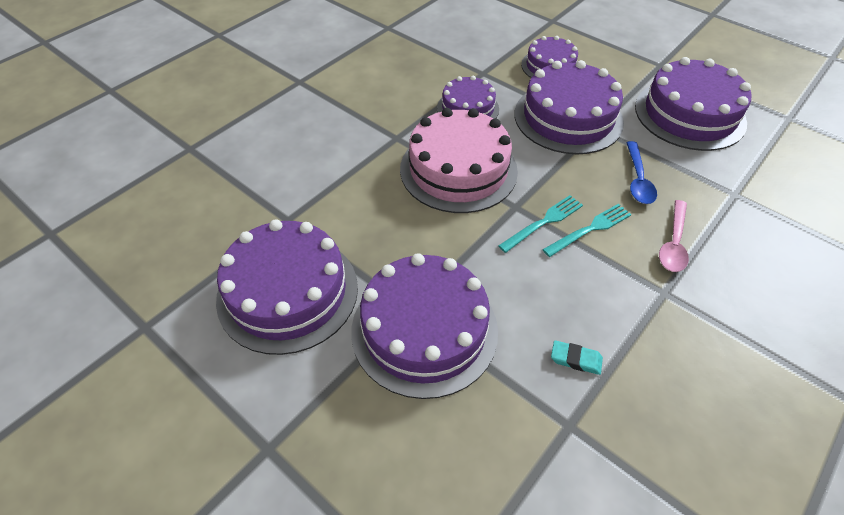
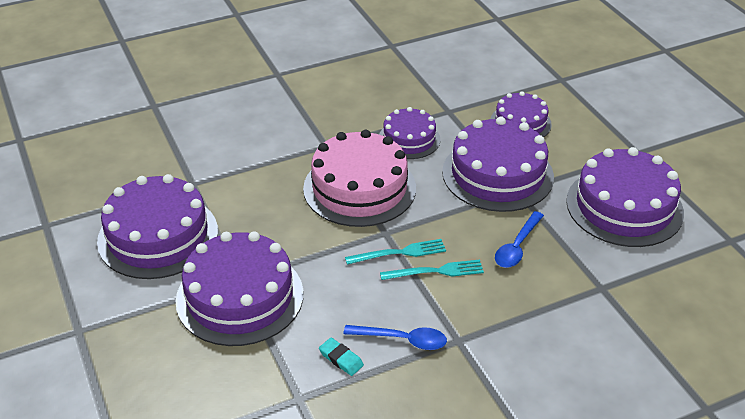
camera: 25 degrees right, 10 degrees down
(616, 313) = (403, 340): none -> blue spoon
(673, 243) = (502, 307): pink spoon -> none

